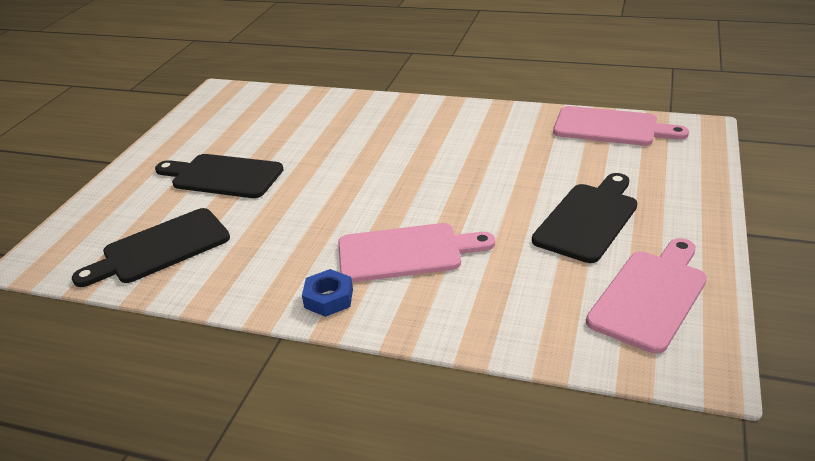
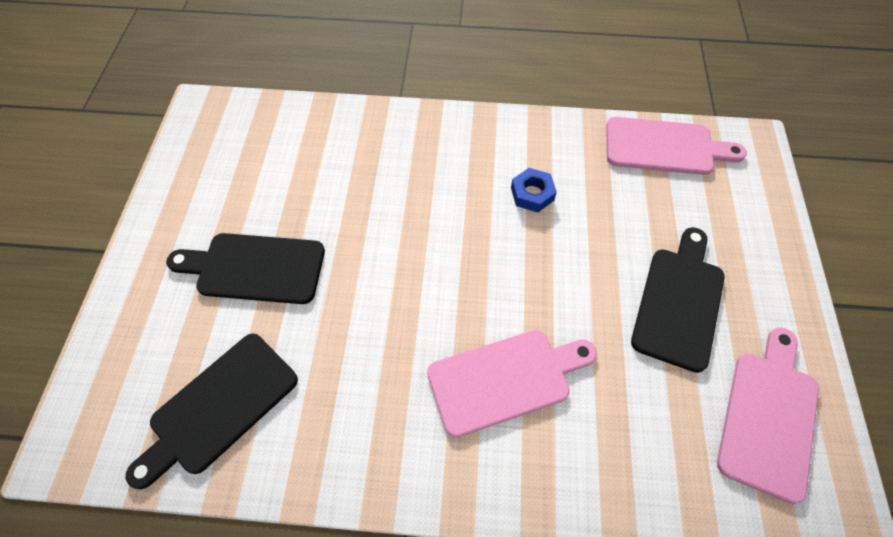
camera: 15 degrees left, 25 degrees up
(329, 298) = (442, 467): blue nut -> blue nut (532, 194)

